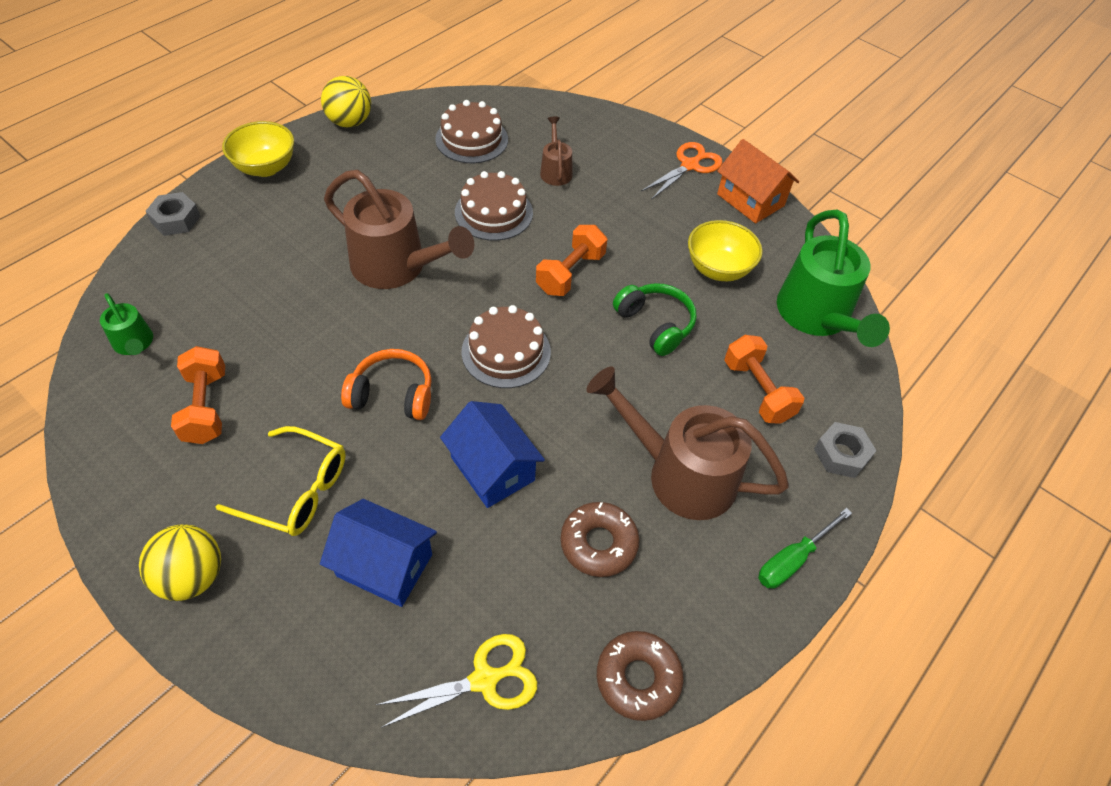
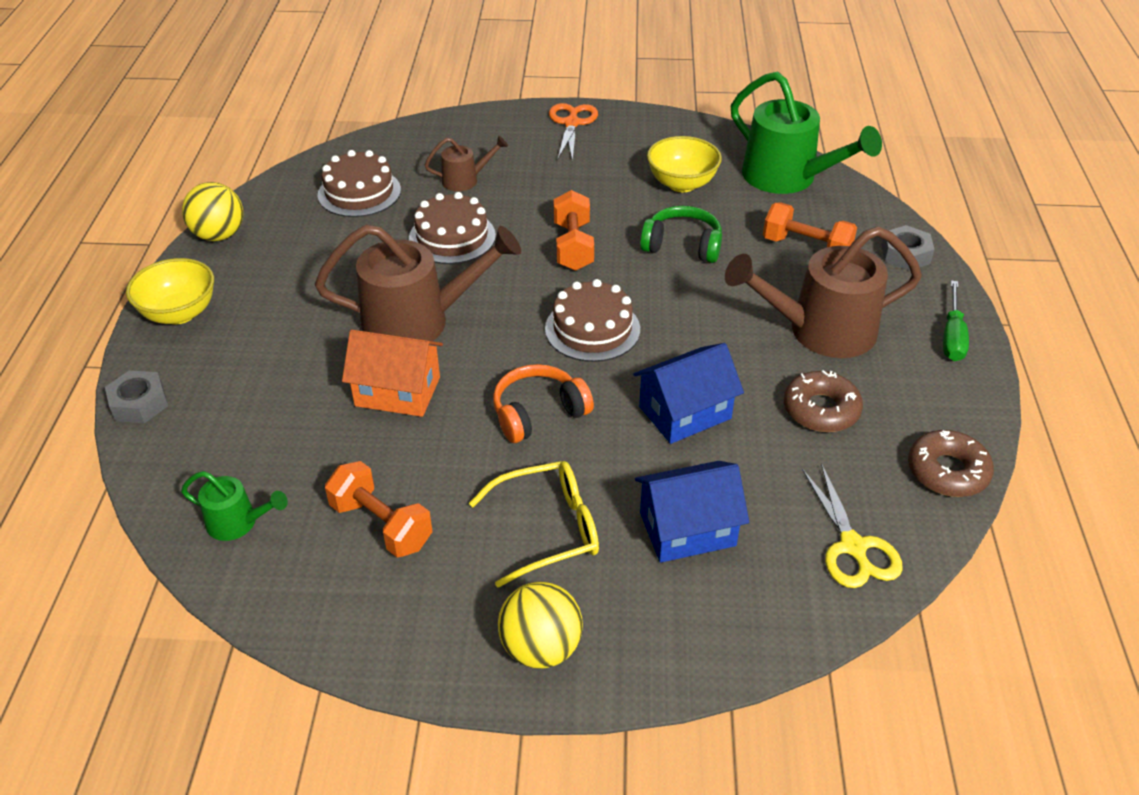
camera: 35 degrees left, 10 degrees down
(484, 679) = (853, 546): yellow scissors -> yellow scissors turned 135 degrees clockwise
(492, 469) = (685, 412): blue house -> blue house turned 45 degrees counterclockwise
(555, 170) = (465, 180): brown watering can -> brown watering can turned 120 degrees clockwise
(750, 200) = (647, 125): orange house -> orange house (397, 391)

